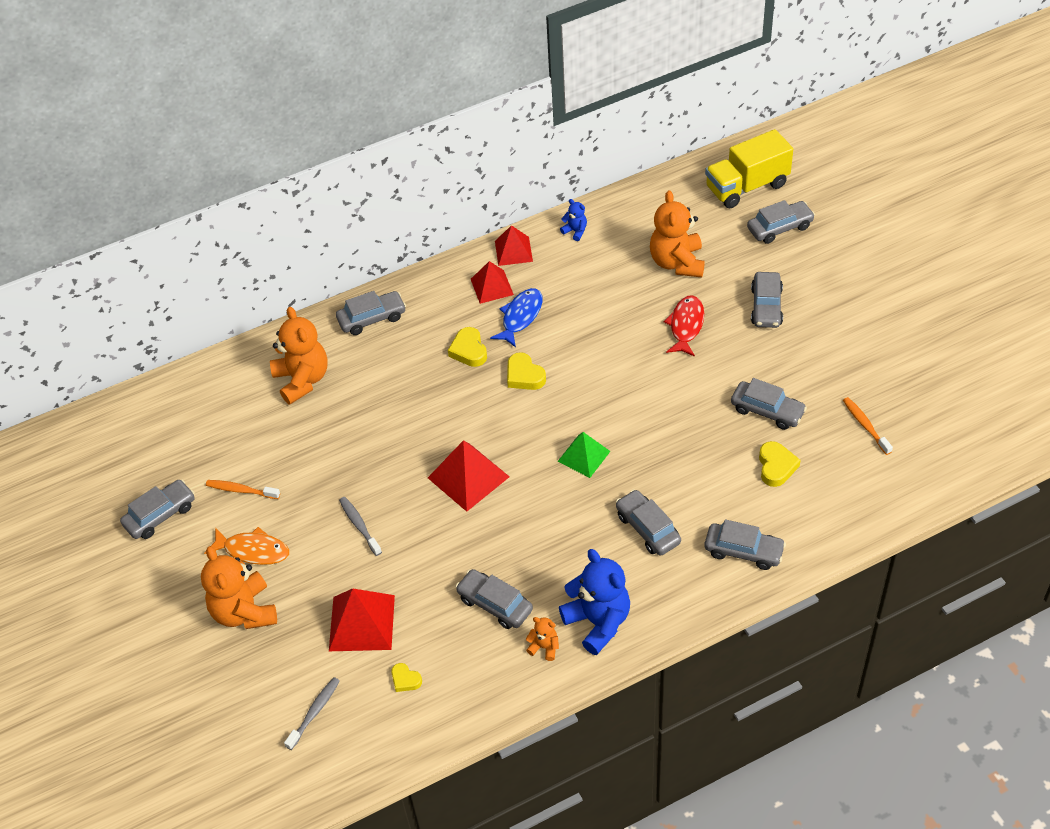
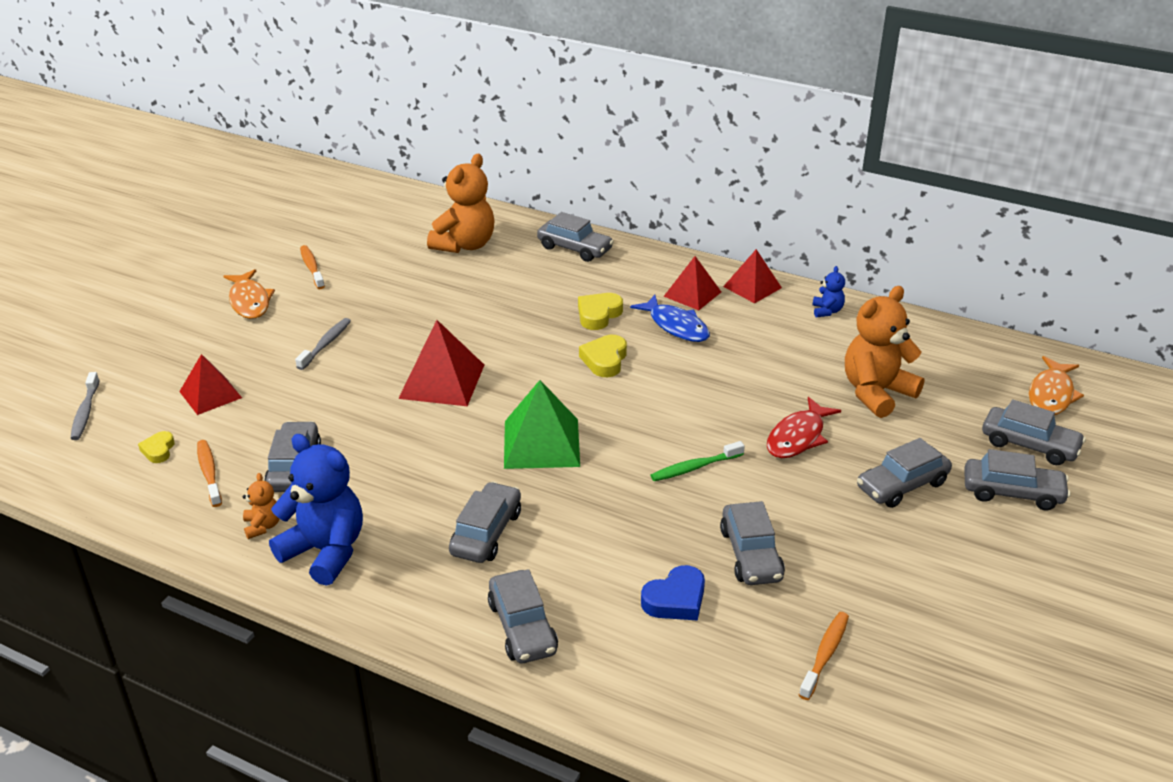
camera: 50 degrees right, 15 degrees down
(160, 515) = (251, 242): grey car -> grey car (1012, 493)
(244, 612) = (177, 326): orange teddy bear -> none
(314, 712) = (85, 412): grey toothbrush -> grey toothbrush turned 90 degrees clockwise
(361, 622) = (210, 394): red pyramid -> red pyramid, size x0.66
(459, 657) = (209, 473): none -> orange toothbrush
(520, 317) = (676, 326): blue fish -> blue fish turned 60 degrees clockwise
(583, 456) = (541, 443): green pyramid -> green pyramid, size x1.51
(598, 622) = (325, 551): blue teddy bear -> blue teddy bear turned 75 degrees counterclockwise
(672, 392) = (694, 467): none -> green toothbrush
(686, 326) = (798, 437): red fish -> red fish turned 150 degrees clockwise
(747, 186) = (1051, 394): yellow truck -> orange fish
(776, 467) = (675, 599): yellow heart -> blue heart

